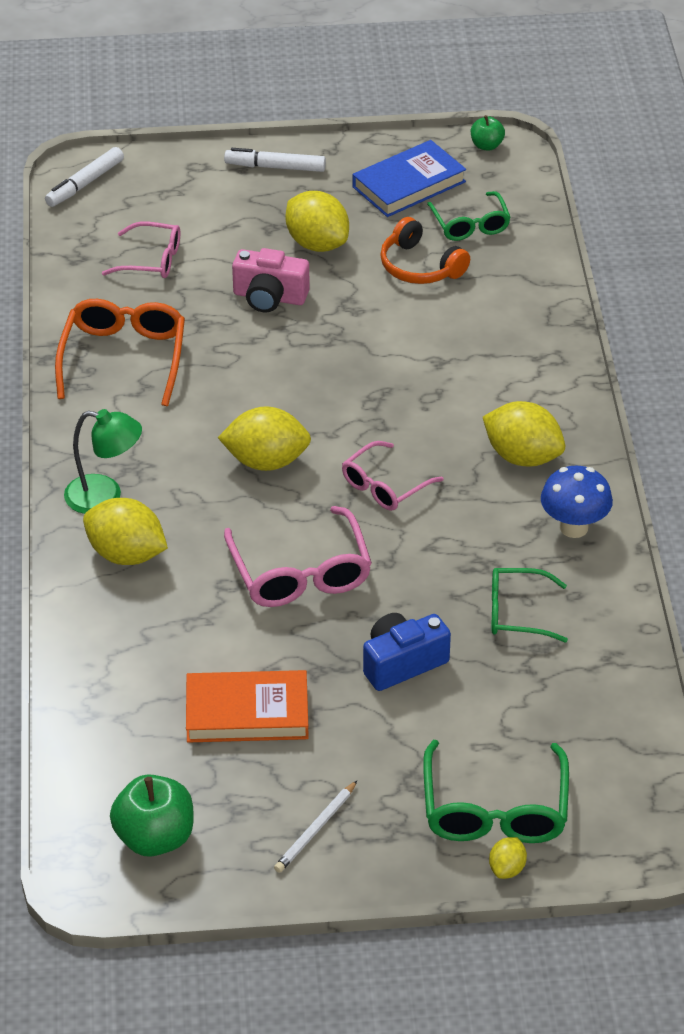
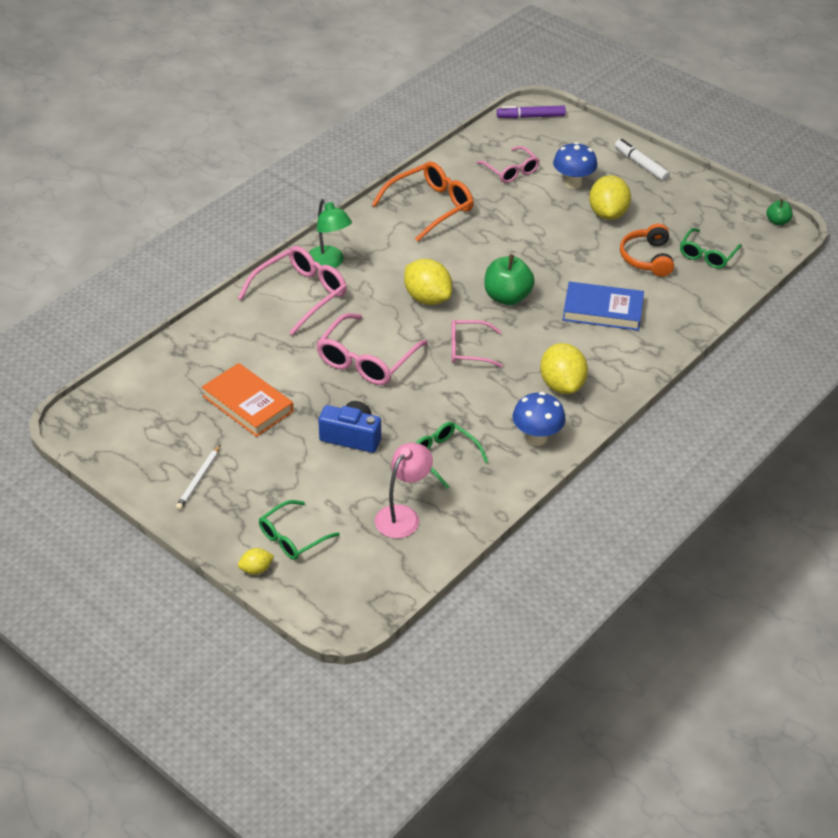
camera: 45 degrees right, 0 degrees up
(85, 184) = (531, 117): white marker -> purple marker
(126, 554) = (300, 295): yellow lemon -> pink glasses
(155, 838) = (127, 426): green apple -> green apple (507, 297)
(236, 233) = (573, 183): none -> blue mushroom
(269, 297) = (544, 224): pink camera -> none
(316, 830) = (199, 479): white pencil -> white pencil turned 60 degrees counterclockwise
(409, 184) = (702, 215): blue book -> blue book (602, 310)
(494, 808) = (293, 537): green glasses -> green glasses, size x0.64
(563, 701) = (403, 515): none -> pink lamp

